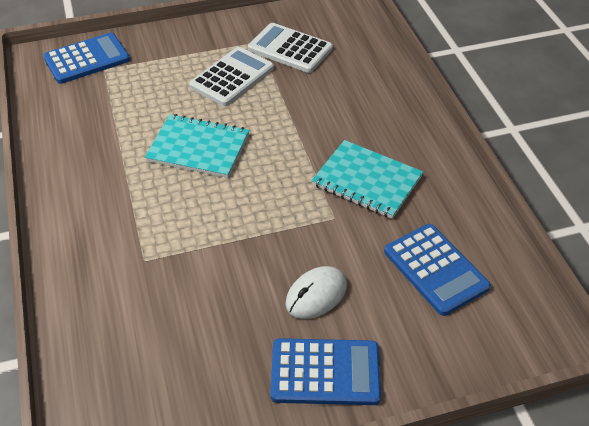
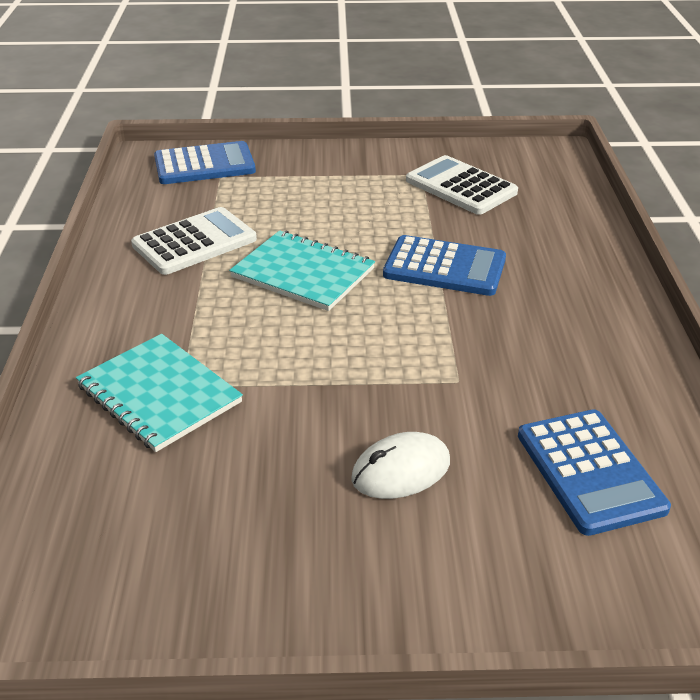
camera: 15 degrees right, 10 degrees down
(232, 77) = (375, 206): white calculator -> white calculator (194, 242)
(325, 372) = (380, 574): blue calculator -> blue calculator (444, 267)
(367, 181) = (519, 345): turquoise notebook -> turquoise notebook (159, 394)

